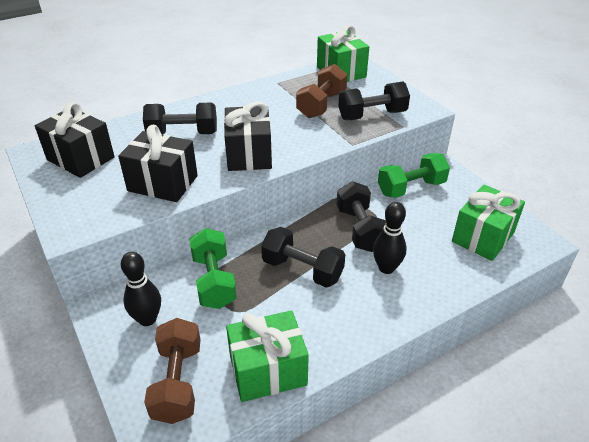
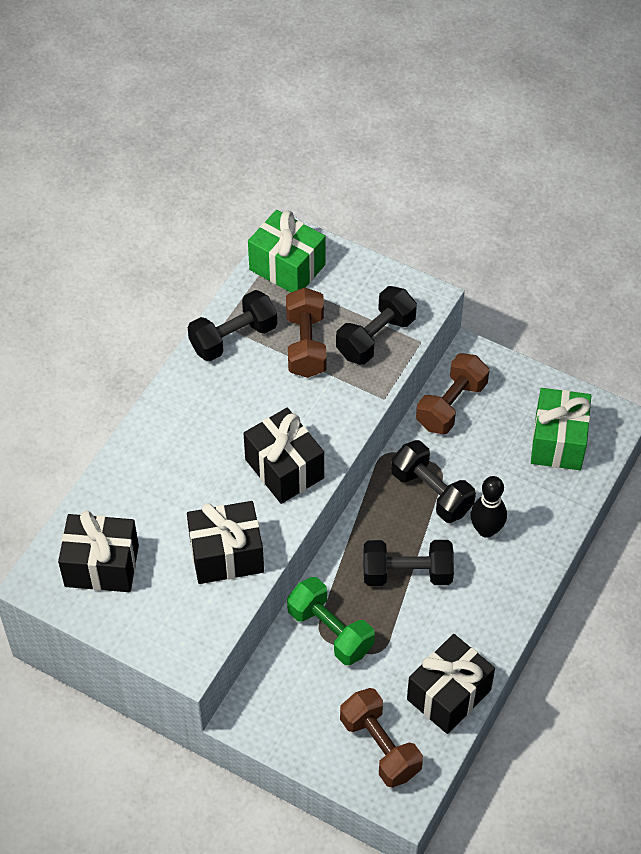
camera: 30 degrees left, 15 degrees up
(147, 319) = (301, 704): black bowling pin -> none
(183, 134) = (183, 471): black dumbbell -> black dumbbell (233, 338)
(268, 370) = (449, 695): green gift -> black gift
(411, 188) = (451, 405): green dumbbell -> brown dumbbell

